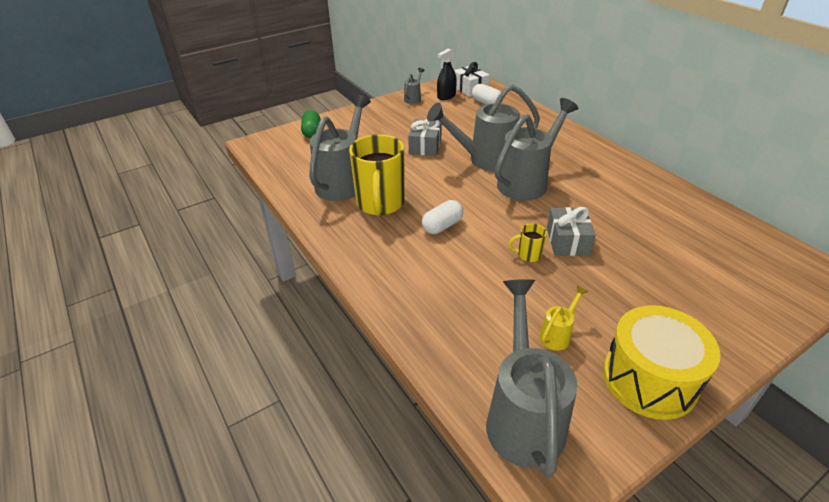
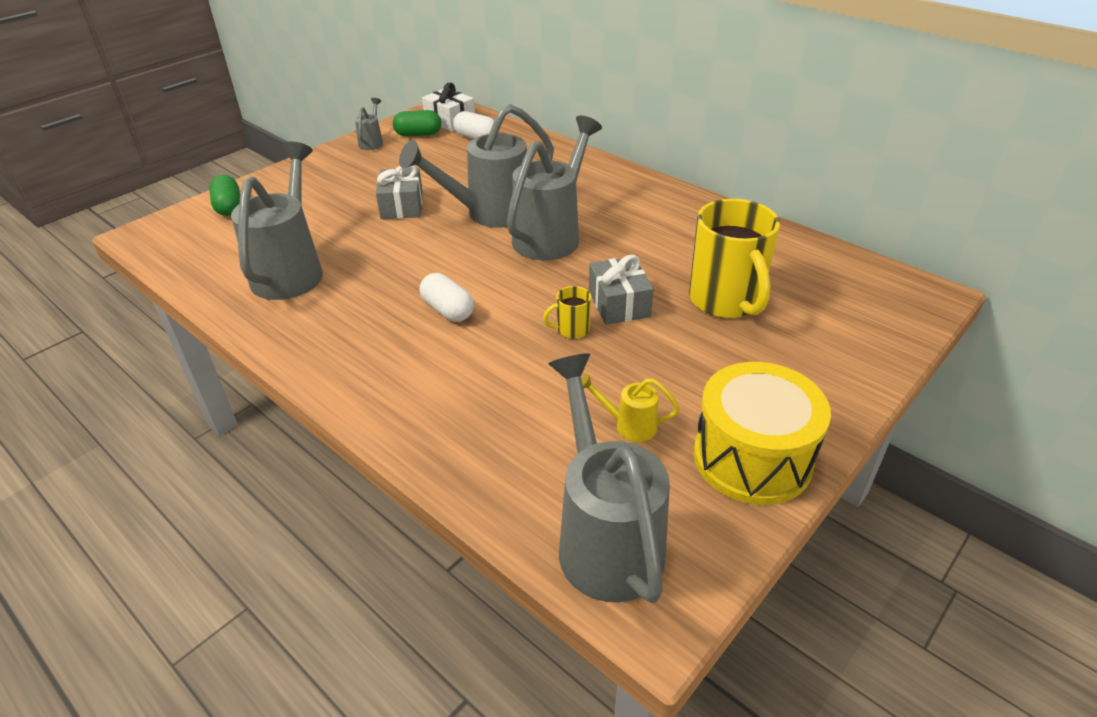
camera: 15 degrees left, 0 degrees up
(380, 204) = (353, 293): yellow mug -> yellow mug (726, 301)
(442, 226) = (448, 310): white capsule -> white capsule turned 75 degrees counterclockwise
(446, 96) = (418, 134): black spray bottle -> green capsule
(557, 335) = (629, 425): yellow watering can -> yellow watering can turned 105 degrees counterclockwise

